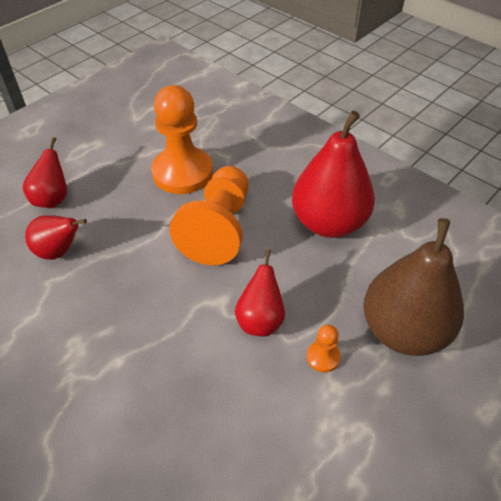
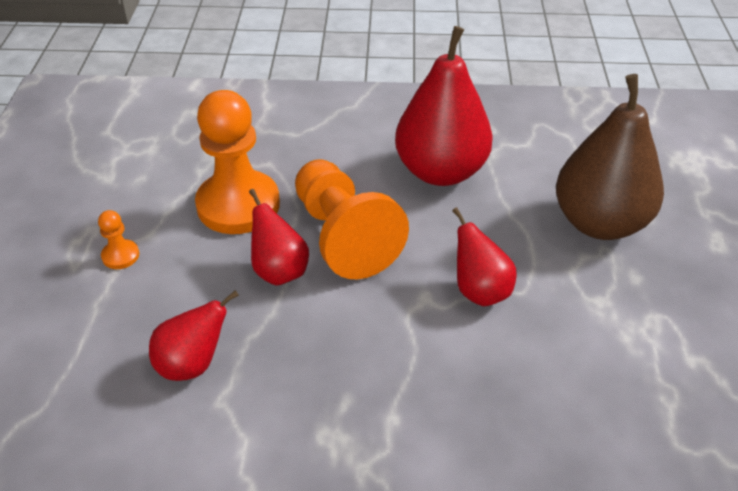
camera: 40 degrees left, 5 degrees down
(52, 199) = (111, 318): red pear -> red pear (279, 271)
(323, 357) = (565, 285): orange pawn -> orange pawn (120, 256)

